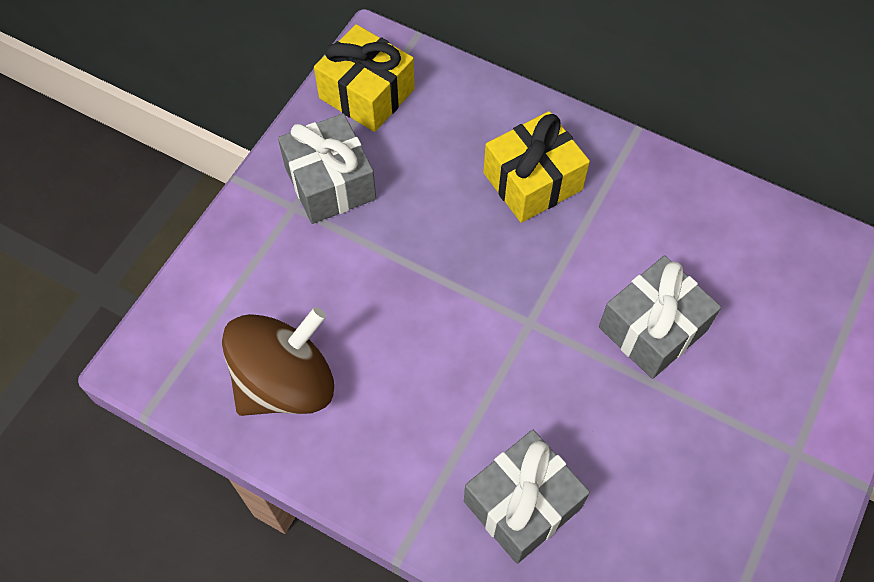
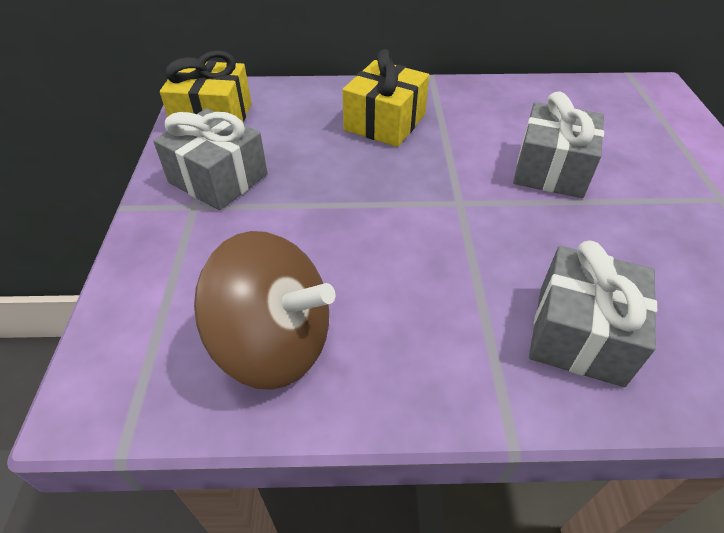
camera: 30 degrees left, 15 degrees down
(285, 382) = (275, 343): brown spinning top -> brown spinning top turned 90 degrees clockwise

